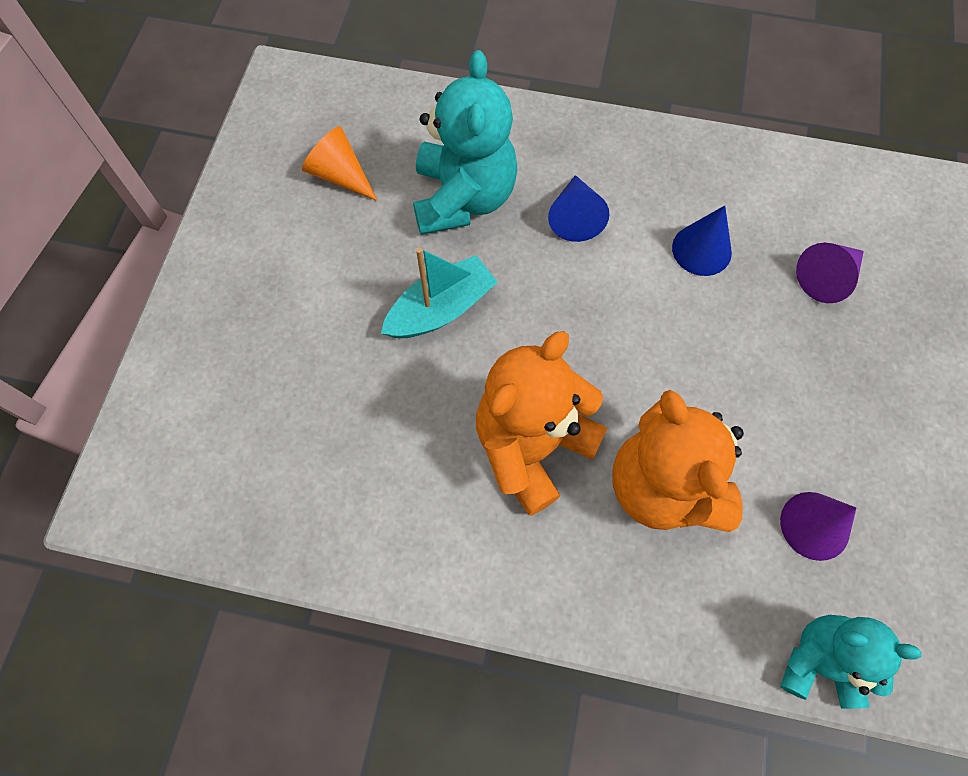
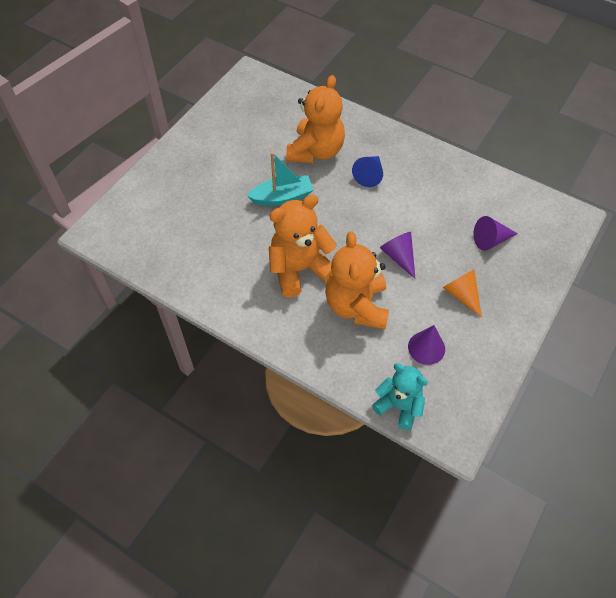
camera: 20 degrees right, 10 degrees down
(340, 175) = (259, 124): orange cone -> orange cone (462, 295)
(463, 198) = (316, 151): turquoise teddy bear -> orange teddy bear
(692, 361) = (399, 257): none -> purple cone
(701, 250) = (429, 208): blue cone -> none

